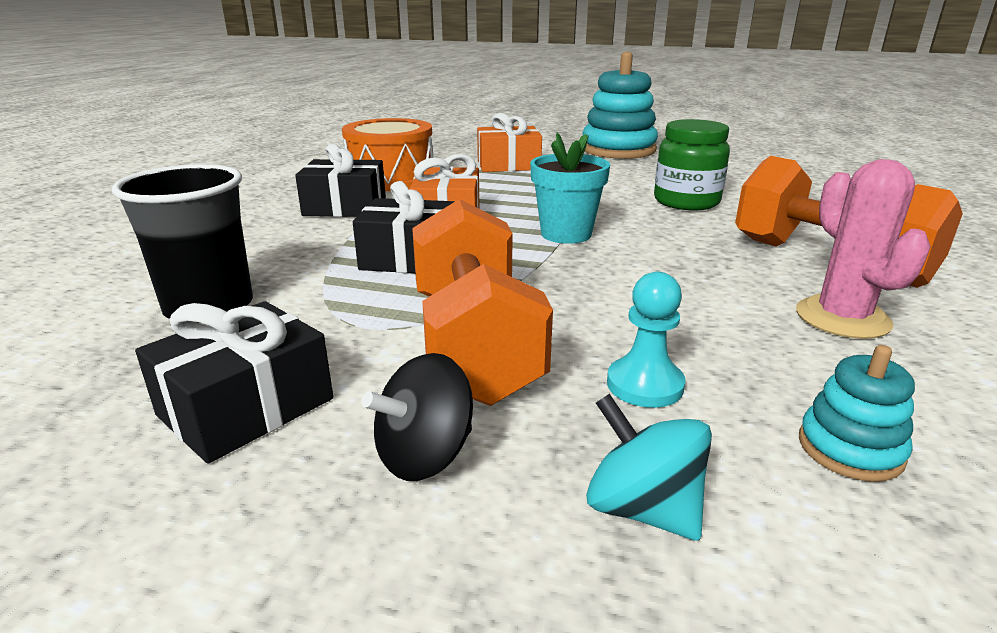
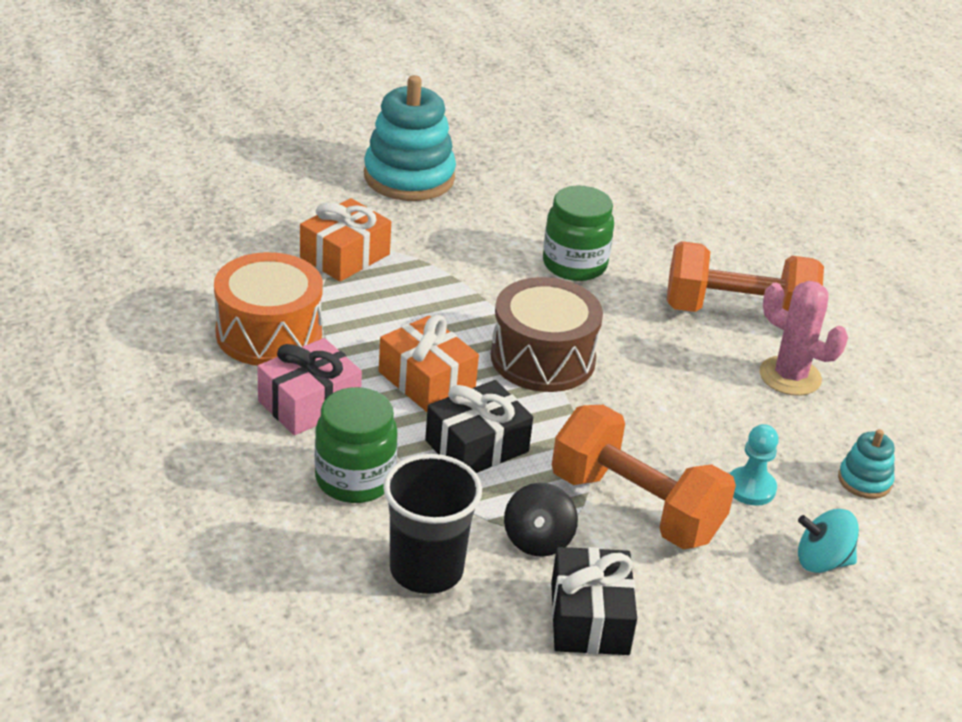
camera: 45 degrees left, 10 degrees up
(286, 245) = (354, 479): none -> green jar
(345, 207) = (309, 403): black gift -> pink gift
(425, 455) = (712, 590): black spinning top -> black spinning top (538, 540)
(566, 234) = (543, 358): turquoise flower pot -> brown drum

